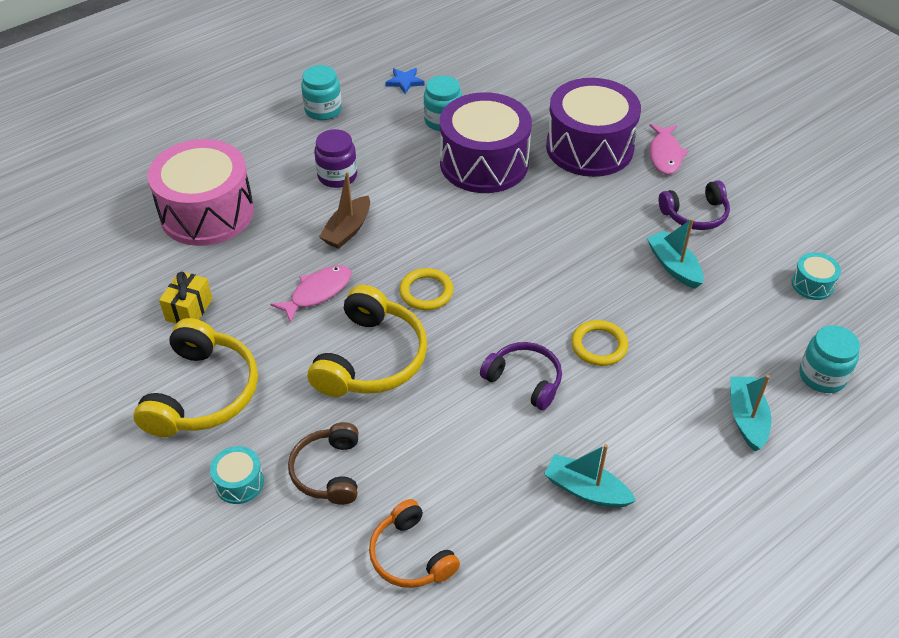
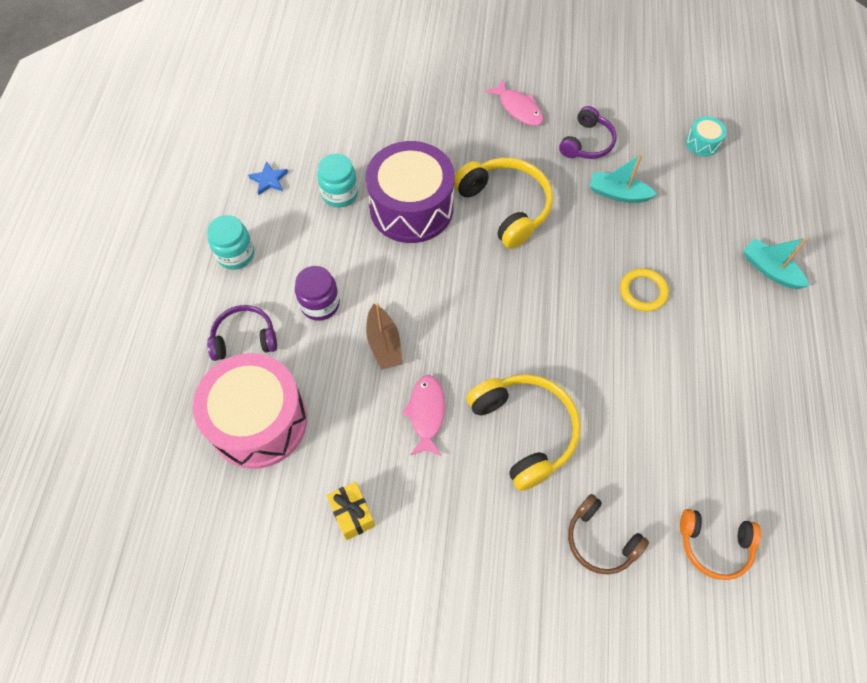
camera: 45 degrees left, 15 degrees up
(203, 393) = (449, 568): yellow headphones -> yellow headphones (505, 206)
(239, 482) = (558, 608): turquoise drum -> none
(426, 292) = (497, 346): yellow ring -> none
(524, 380) = (632, 357): purple headphones -> purple headphones (244, 338)
(586, 490) = (749, 400): turquoise boat -> none
(589, 147) = (465, 139): purple drum -> none
(822, 376) = (773, 205): turquoise jar -> none

